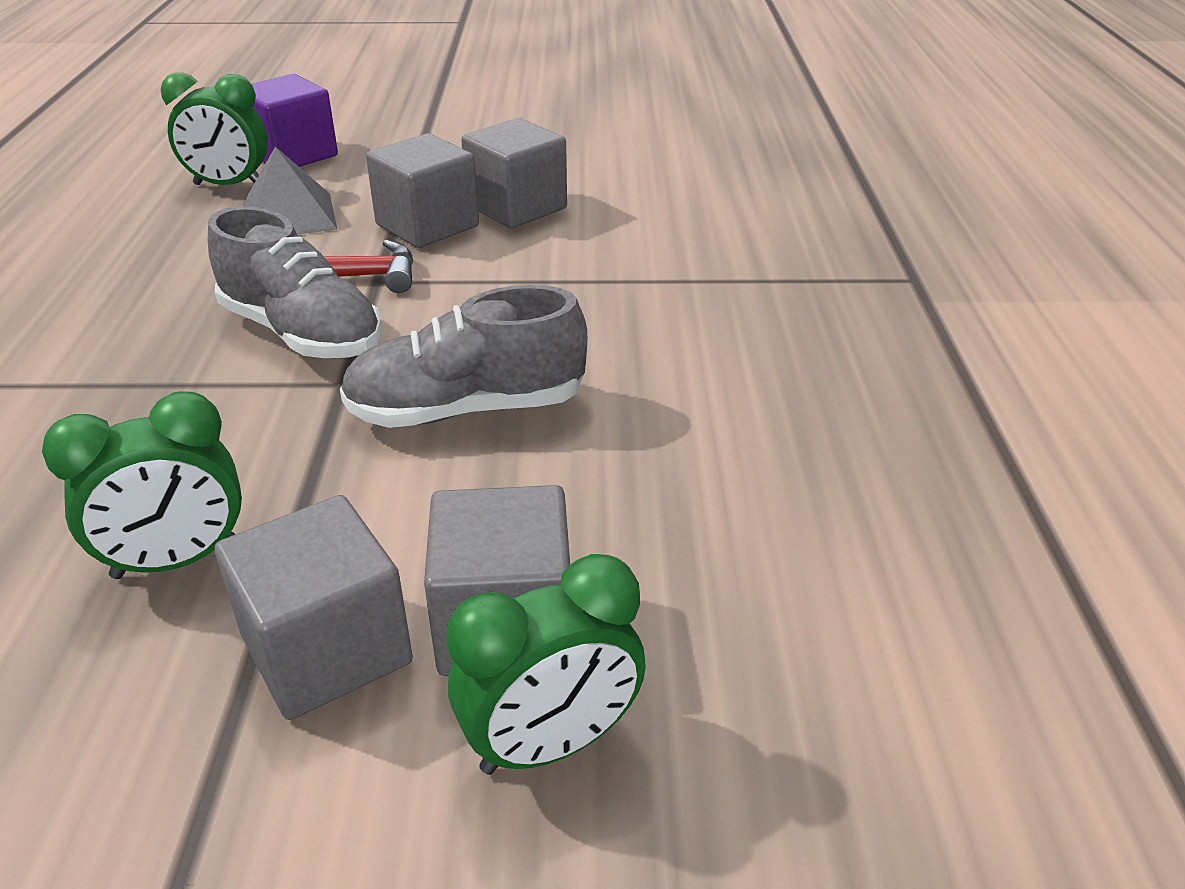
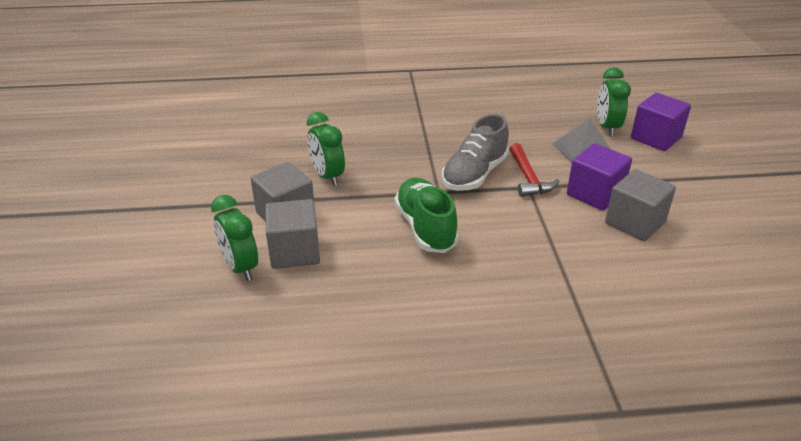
camera: 85 degrees right, 0 degrees up
(427, 225) = (595, 194): grey cube -> purple cube
(467, 409) = (425, 228): grey shoe -> green shoe

